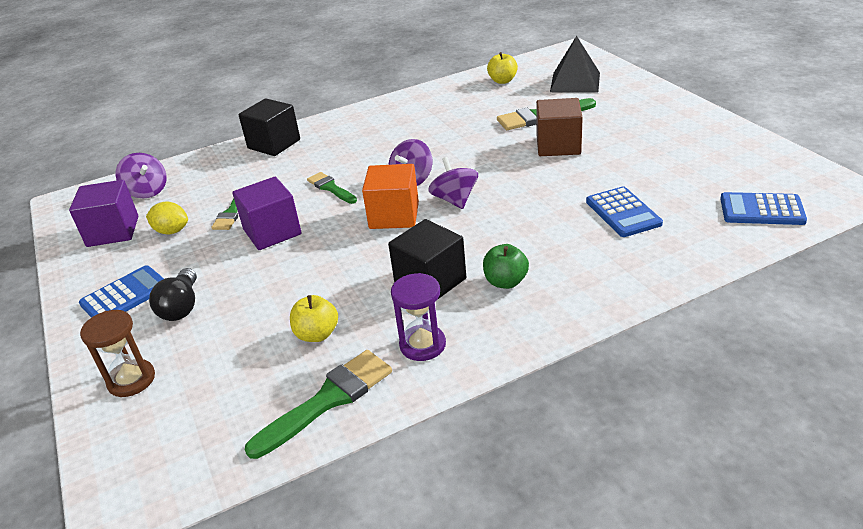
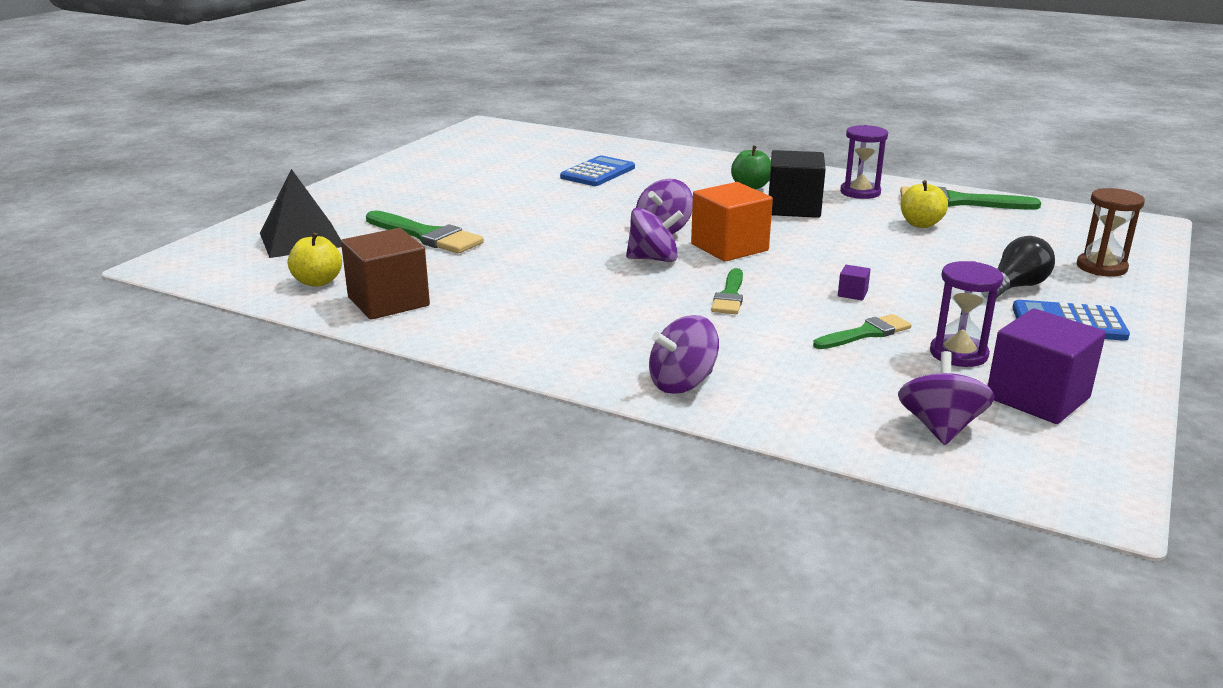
camera: 130 degrees left, 10 degrees down
(172, 231) = (958, 354): yellow lemon -> purple hourglass
(272, 232) = (852, 294): purple cube -> purple cube, size x0.41
(274, 144) = (682, 383): black cube -> purple spinning top
(558, 145) = (496, 214): brown cube -> brown cube (388, 301)
(761, 210) = (540, 141): blue calculator -> none

